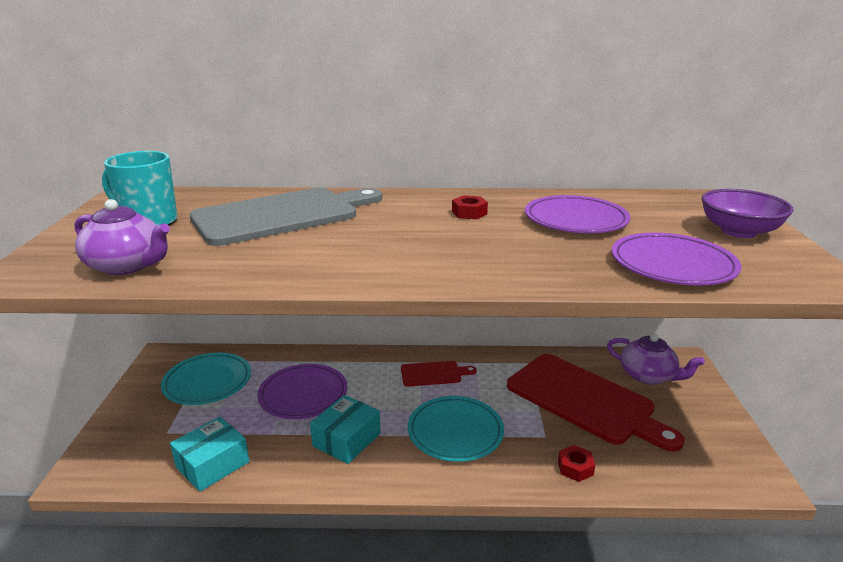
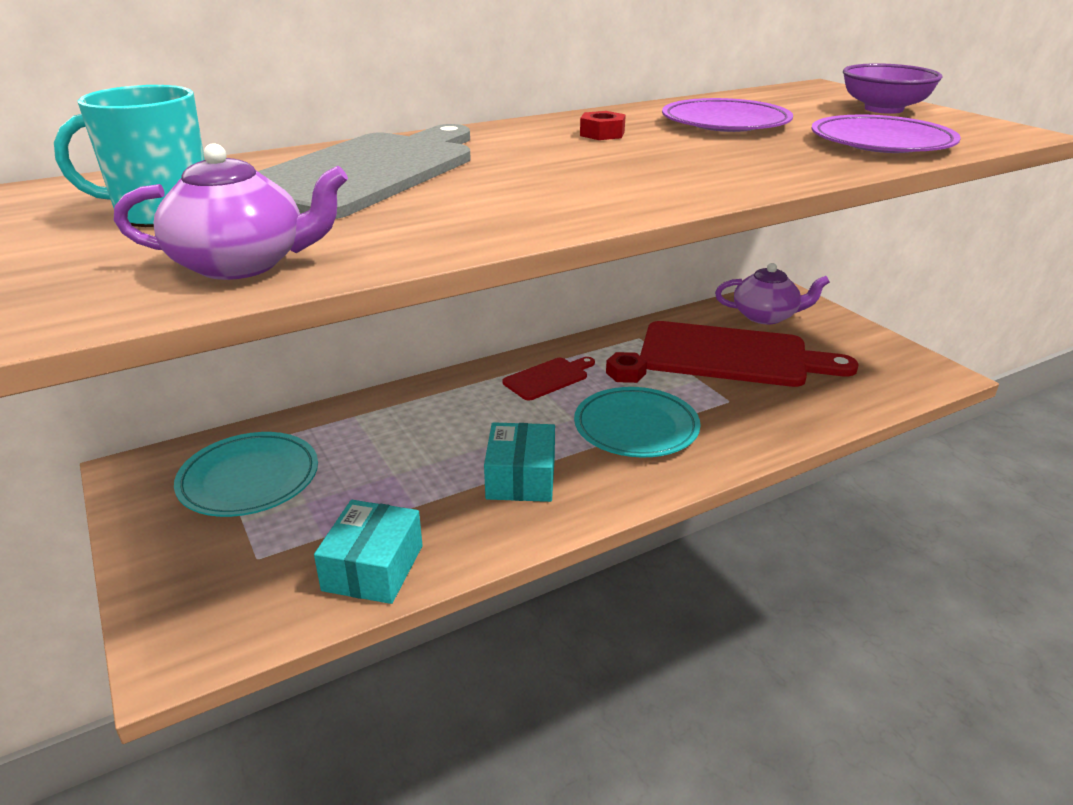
camera: 30 degrees left, 5 degrees up
(303, 395) = (409, 450): purple plate -> none
(575, 468) = (786, 419): red nut -> red nut (626, 373)

